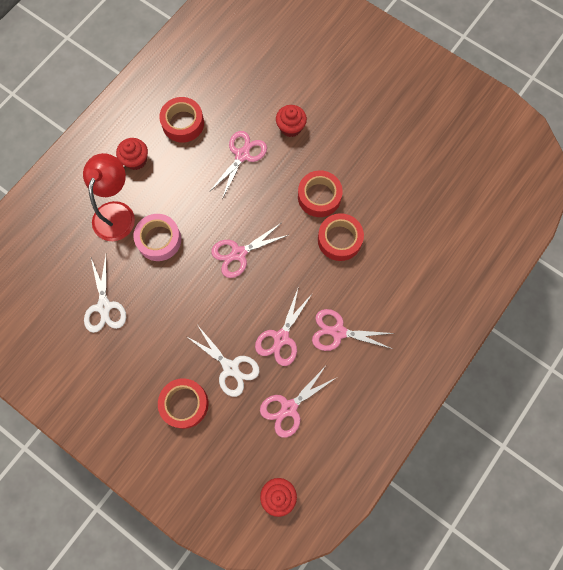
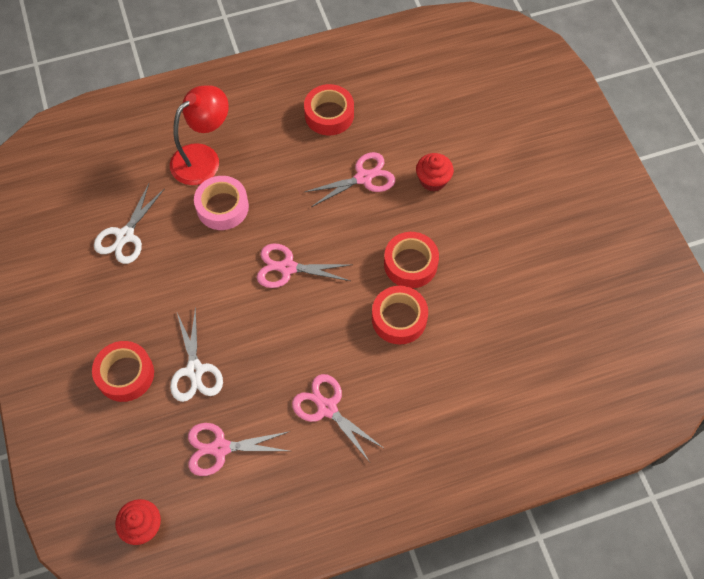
camera: 35 degrees right, 10 degrees down
(135, 160) = (258, 122): red cupcake -> none
(281, 338) = (265, 375): pink scissors -> none

